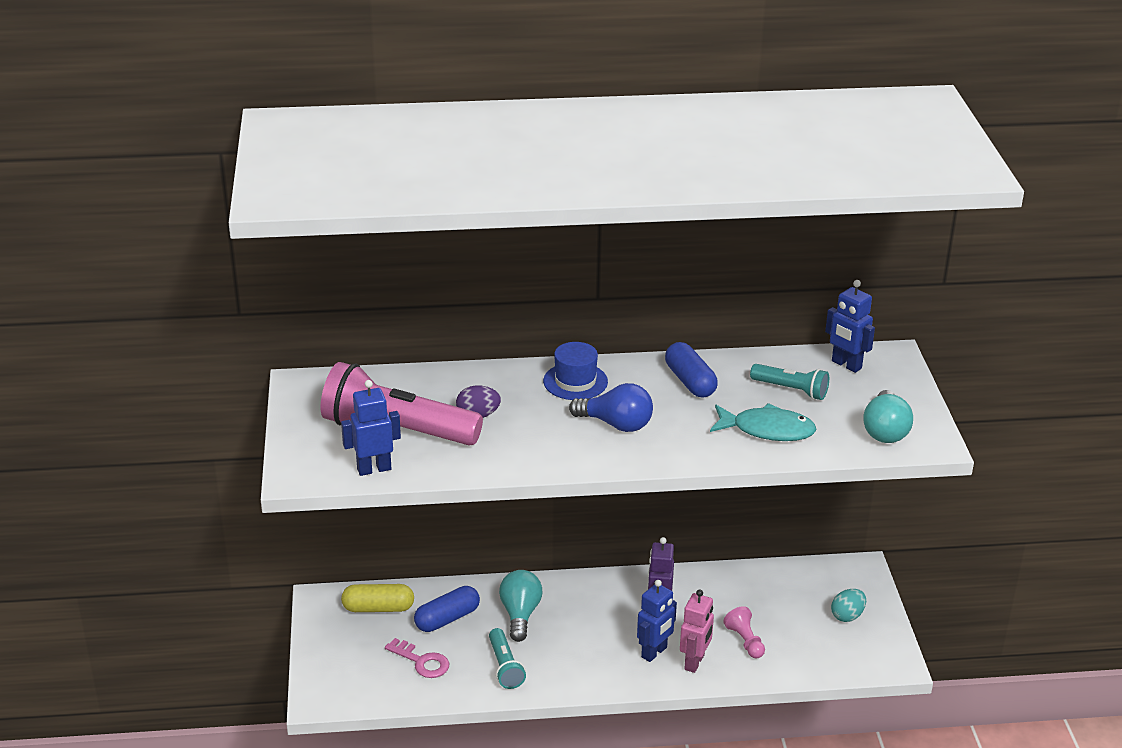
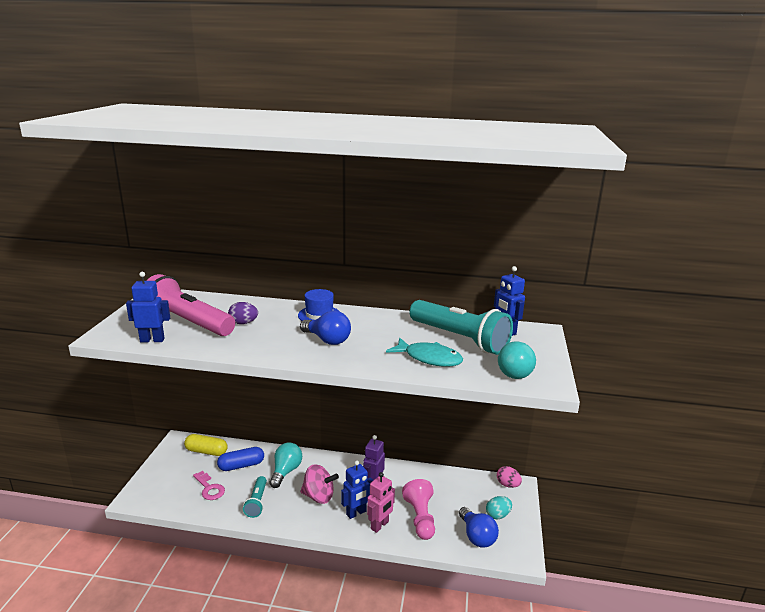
camera: 15 degrees right, 10 degrees down
(589, 640) = (319, 496): none -> pink spinning top
(690, 381) = (393, 325): blue capsule -> none
(745, 641) = (420, 518): pink pawn -> pink pawn, size x1.56
(791, 390) = (459, 339): turquoise flashlight -> turquoise flashlight, size x1.96
(829, 649) = (477, 536): none -> blue light bulb
(846, 570) = (507, 485): none -> pink egg

